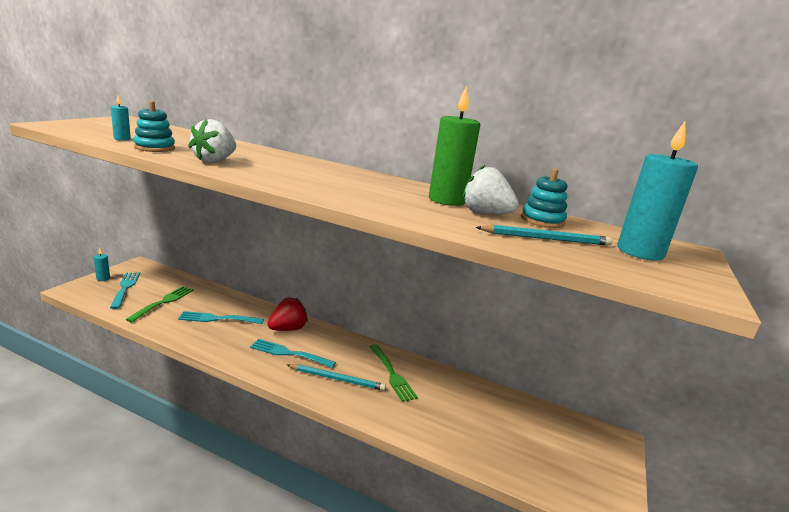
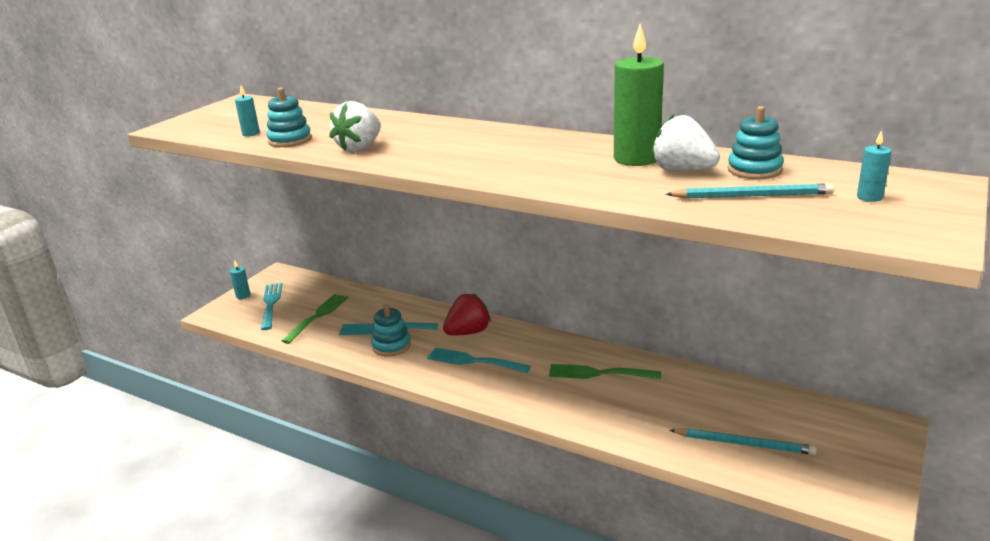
camera: 10 degrees right, 5 degrees up
(221, 333) = (391, 346): none -> turquoise stacking toy
(337, 379) = (534, 385): turquoise pencil -> turquoise pencil (744, 444)
(391, 374) = (600, 373): green fork -> green fork turned 120 degrees clockwise
(640, 252) = (869, 197): turquoise candle -> turquoise candle, size x0.45

